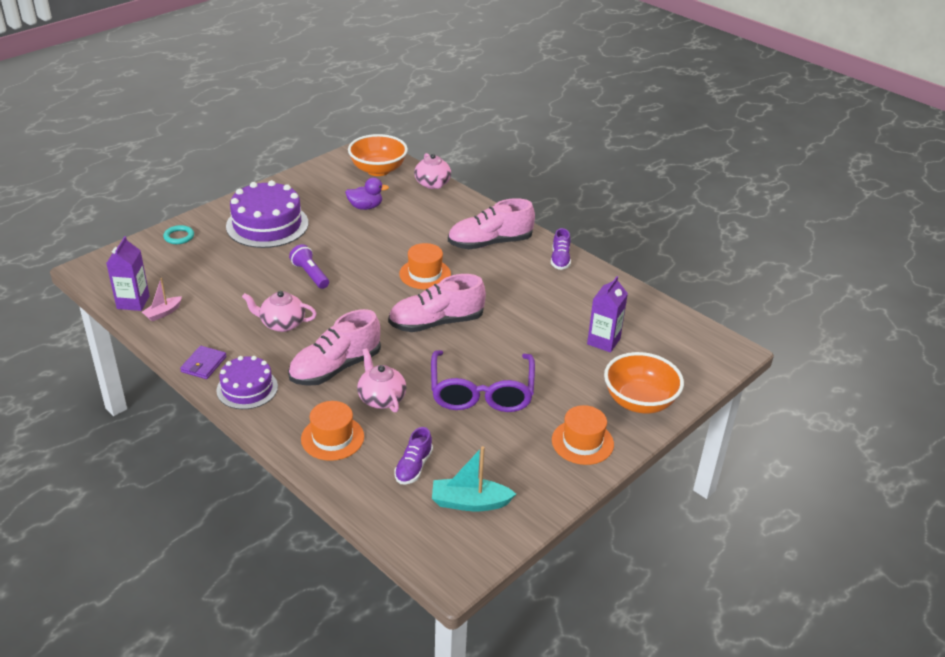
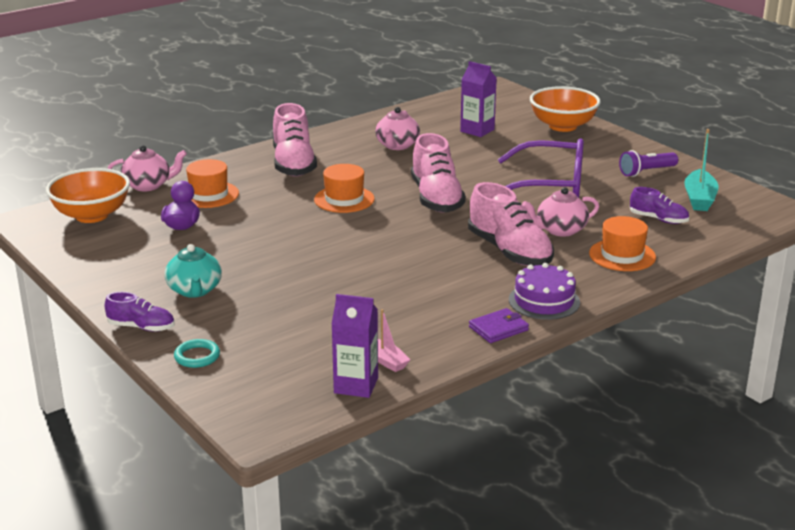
camera: 80 degrees left, 10 degrees down
(203, 364) = (498, 328): purple wallet -> purple wallet turned 60 degrees counterclockwise
(267, 225) = (195, 290): purple cake -> turquoise teapot
(282, 324) = (424, 281): pink teapot -> pink teapot (397, 145)
(310, 274) = (325, 263): purple flashlight -> purple flashlight (646, 172)
(560, 259) = (337, 135): purple shoe -> purple shoe (141, 327)
(582, 442) = (617, 151): orange hat -> orange hat (209, 195)

